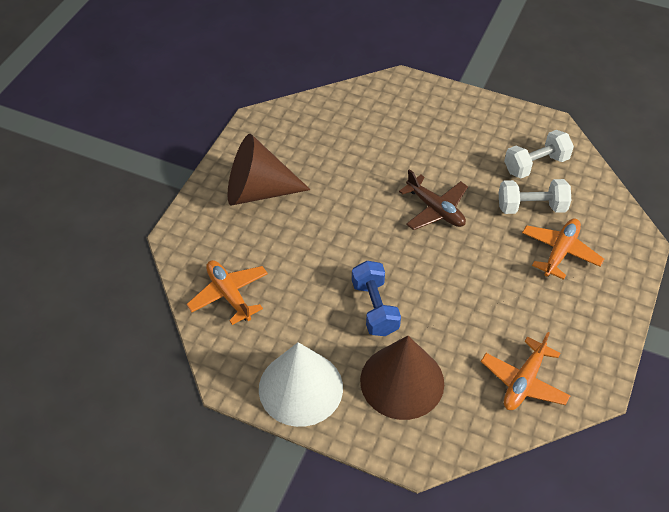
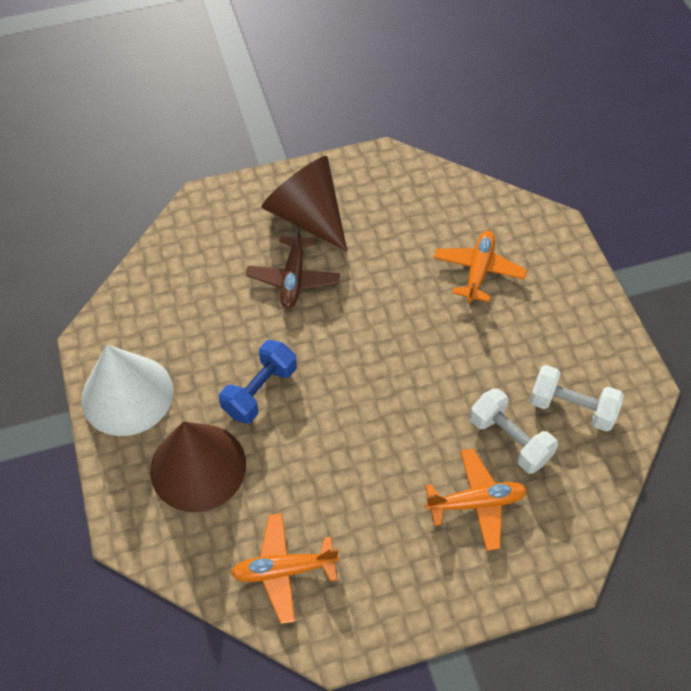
camera: 50 degrees right, 5 degrees up
(229, 295) = (177, 277): orange plane -> orange plane (478, 271)
(435, 209) = (422, 361): brown plane -> brown plane (293, 279)

